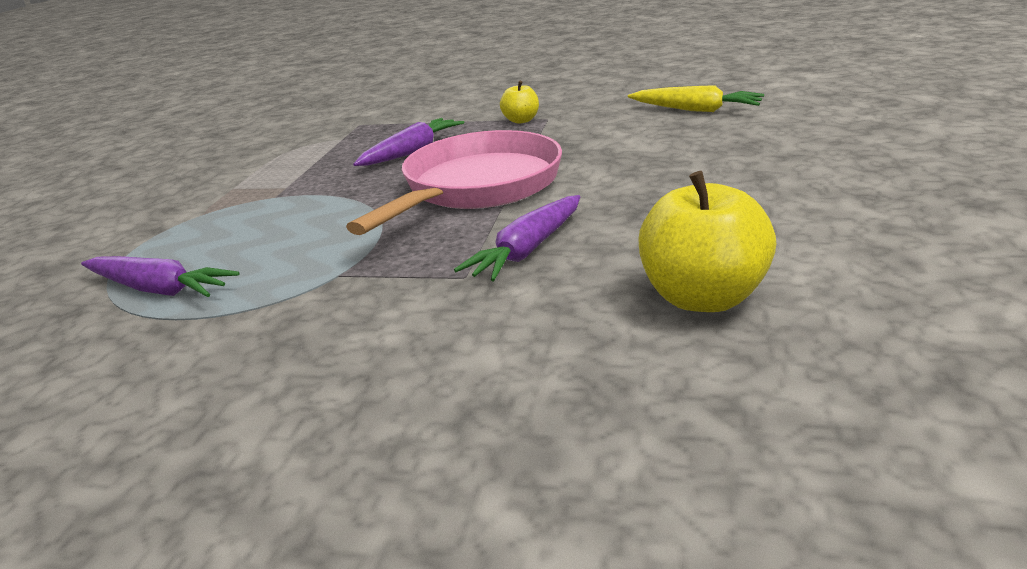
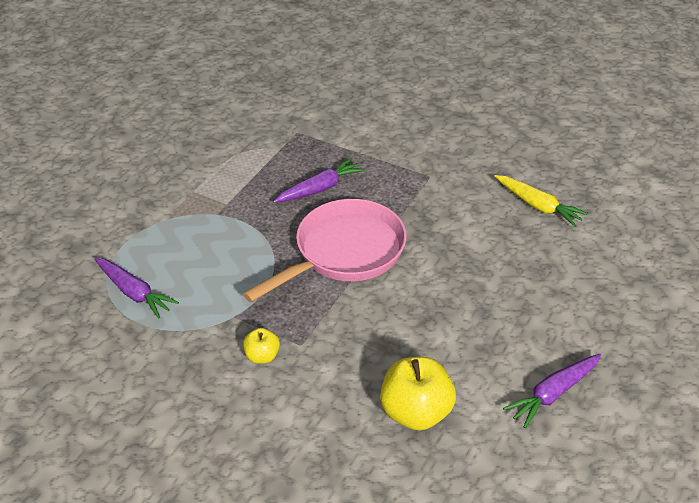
camera: 15 degrees right, 15 degrees up
(521, 120) = (410, 172): yellow apple -> yellow apple (262, 356)
(527, 250) = (345, 333): purple carrot -> purple carrot (553, 394)

